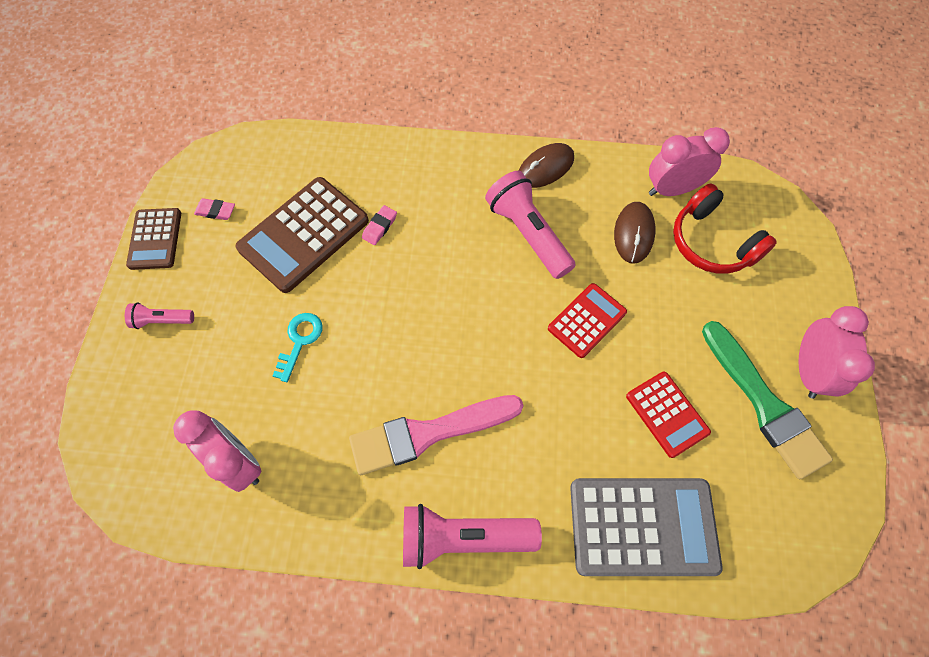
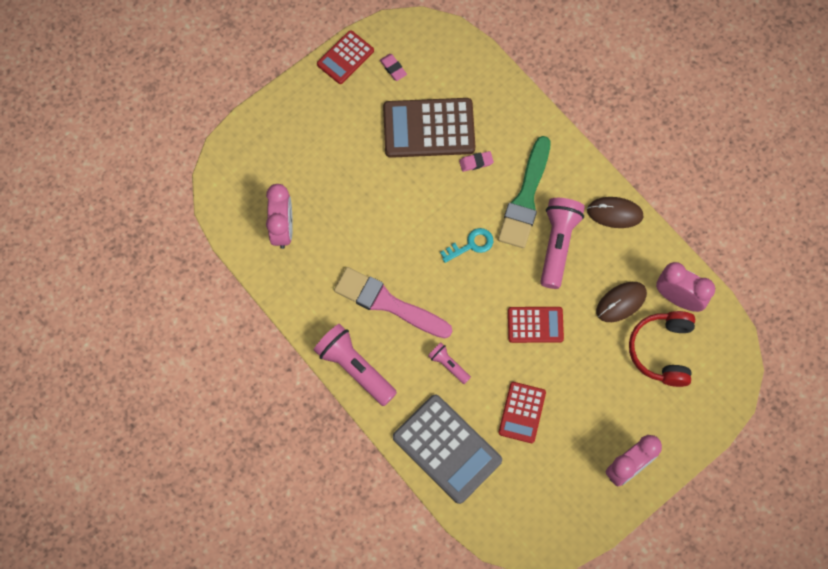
camera: 45 degrees right, 5 degrees up
(155, 239) = (345, 57): brown calculator -> red calculator
(162, 320) = (309, 114): pink flashlight -> pink flashlight (448, 365)
(299, 341) = (369, 192): turquoise key -> turquoise key (471, 245)
(764, 404) = (581, 459): green brush -> green brush (525, 198)

